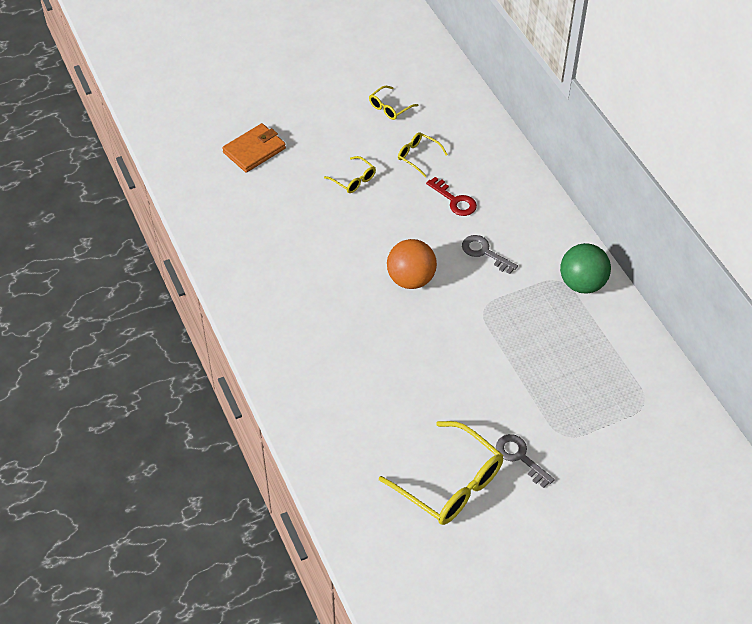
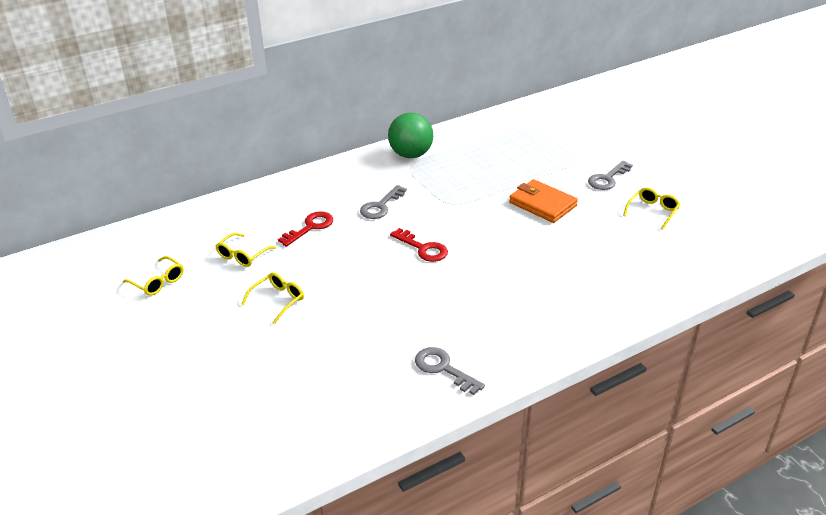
camera: 95 degrees left, 15 degrees down
(252, 278) = (443, 368): none -> grey key
(254, 150) = (218, 395): orange wallet -> orange wallet (542, 204)
(411, 279) = (423, 248): orange ball -> red key
(450, 484) = (652, 211): yellow glasses -> yellow glasses, size x0.50

